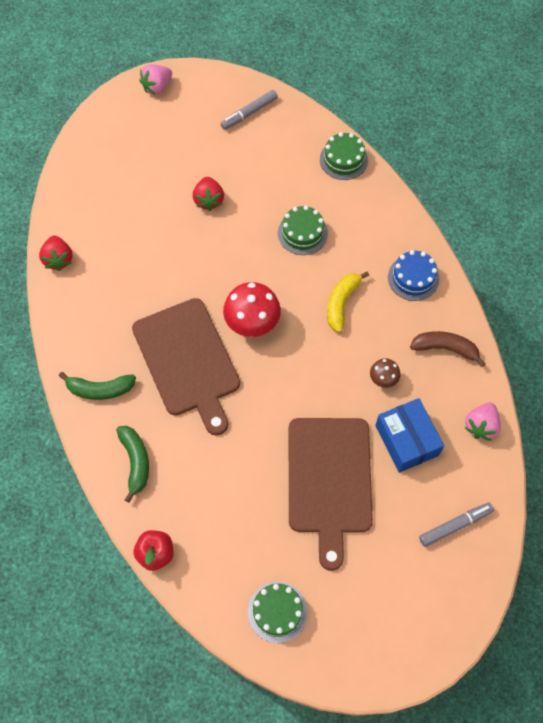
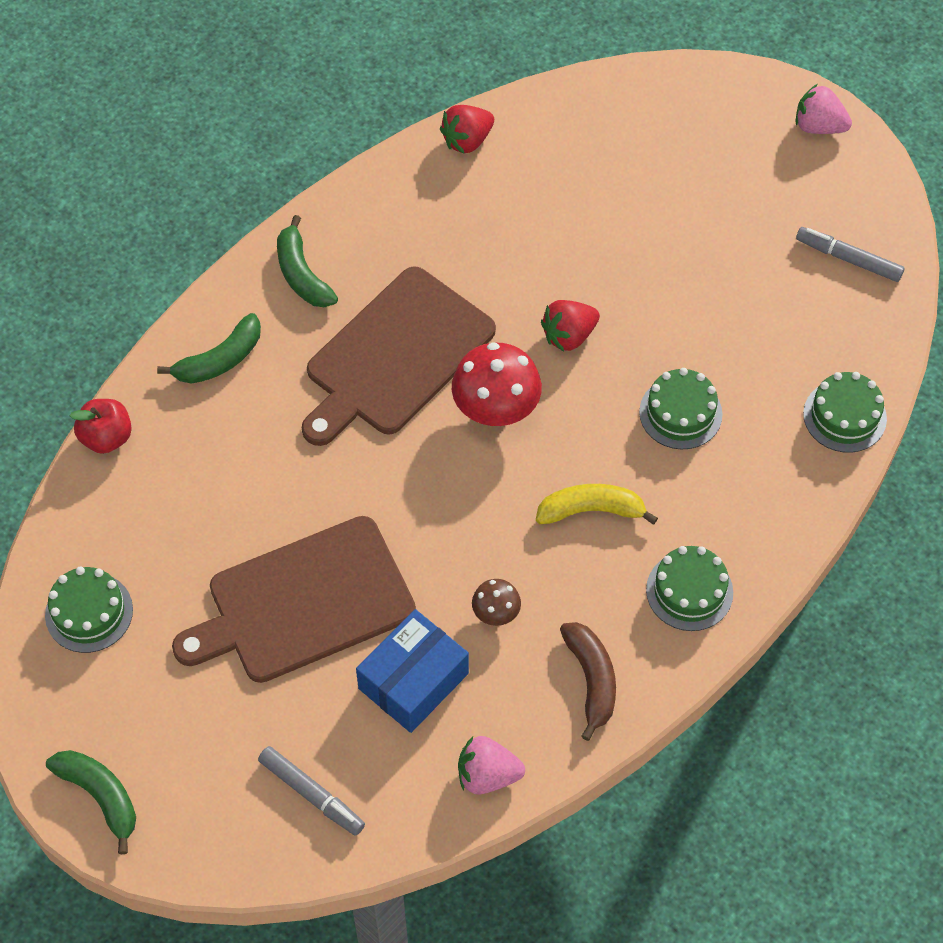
camera: 65 degrees right, 5 degrees down
(208, 200) = (665, 272): red strawberry -> red strawberry (569, 336)
(407, 652) = (100, 796): none -> green banana
(413, 278) = (689, 591): blue cake -> green cake

